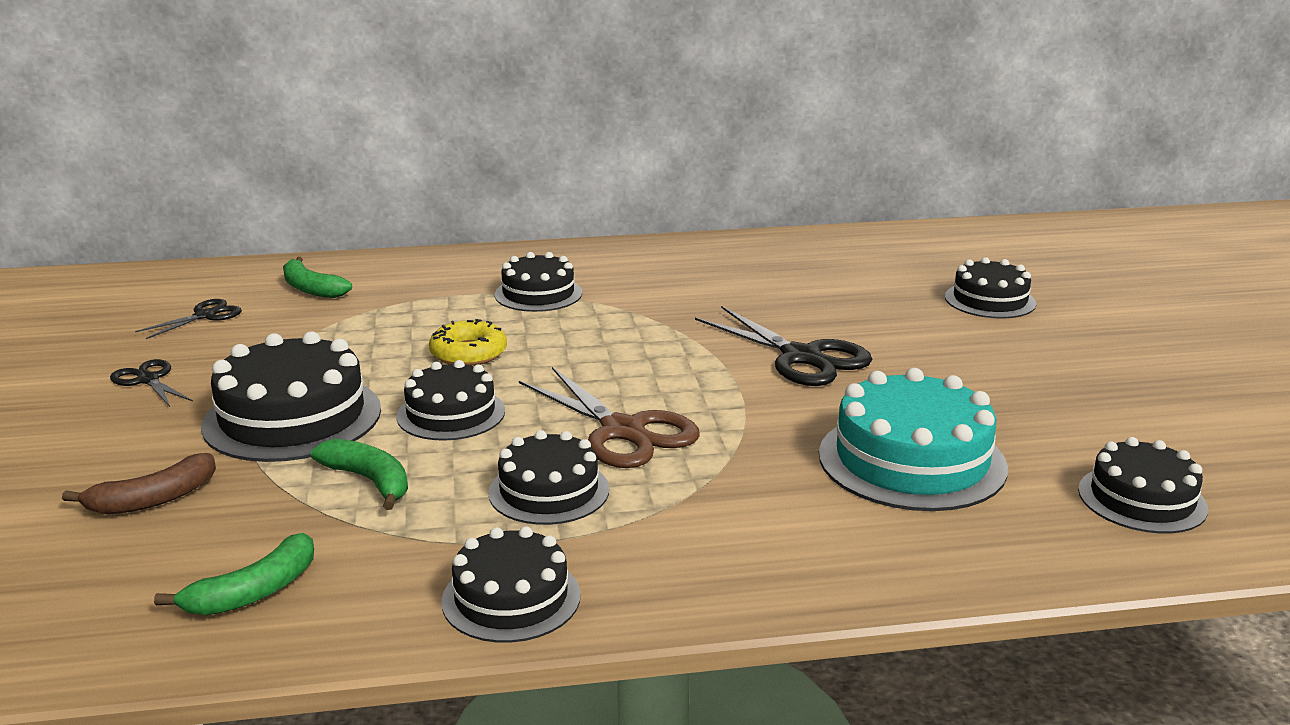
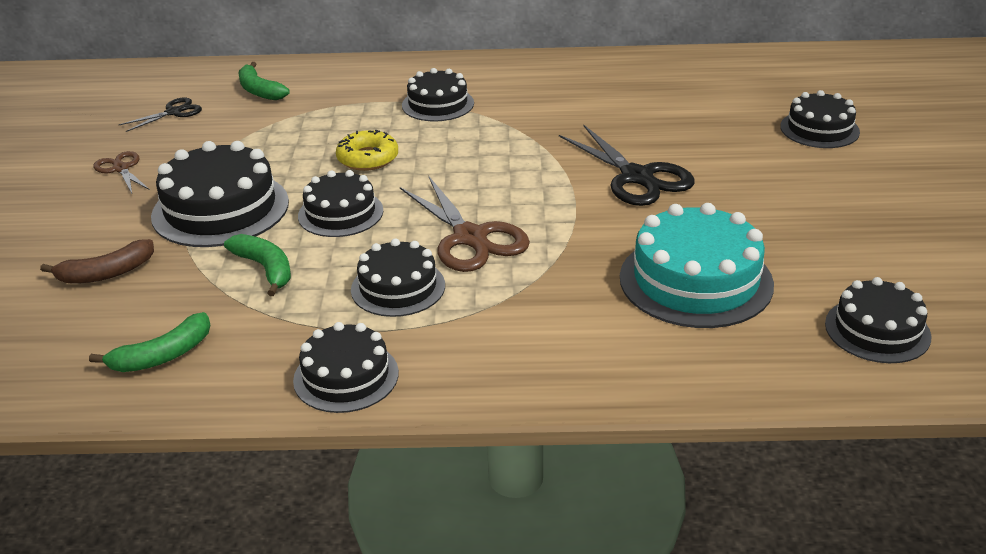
camera: 10 degrees right, 10 degrees up
(148, 380) = (121, 169): black scissors -> brown scissors

